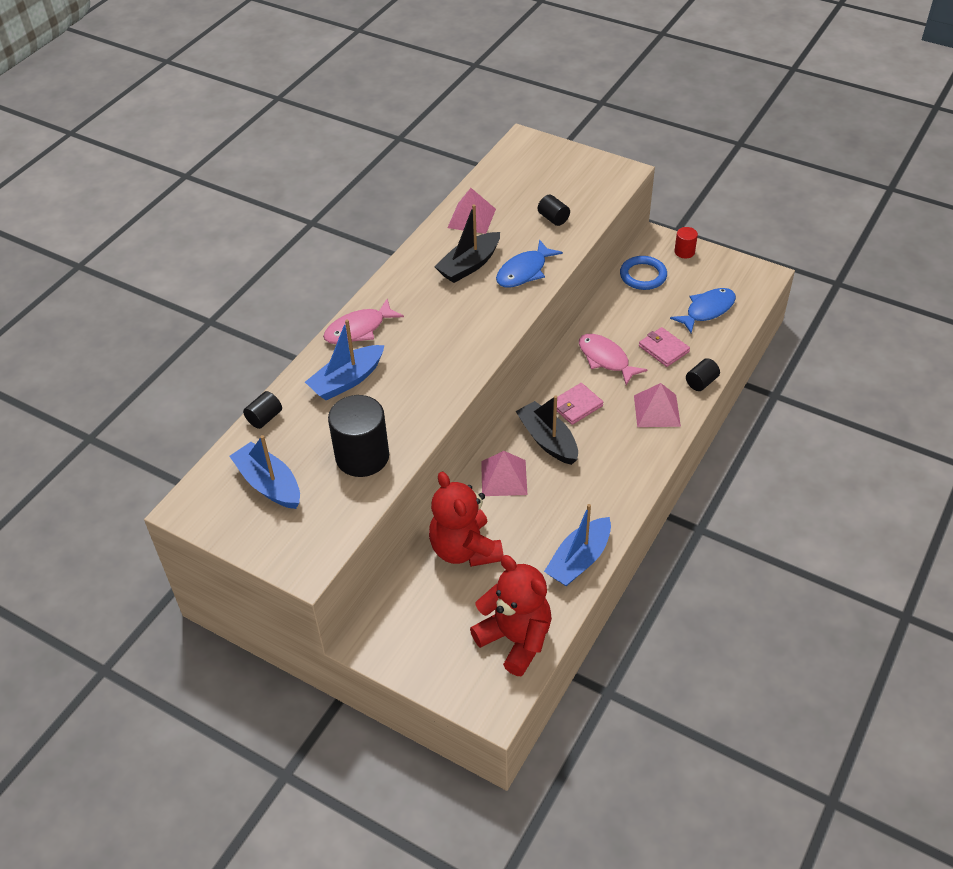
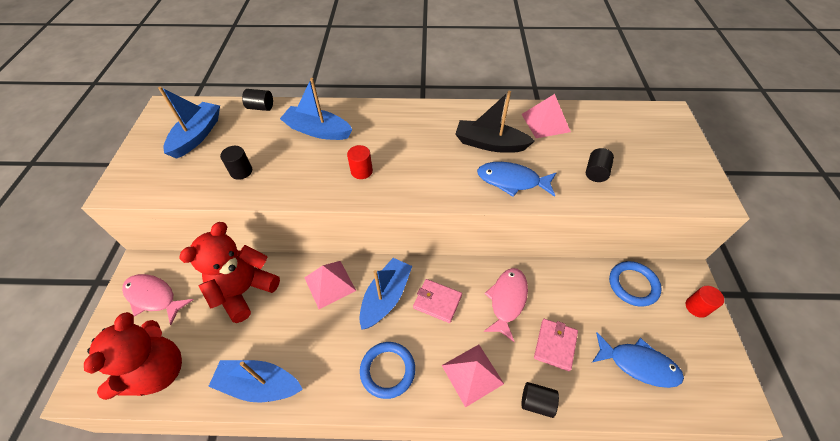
camera: 60 degrees right, 5 degrees up
(359, 329) = (374, 114): pink fish -> pink fish (154, 297)
(362, 456) = (241, 171): black cylinder -> black cylinder, size x0.48
(435, 365) = (361, 171): none -> red cylinder
(548, 440) = (386, 297): black boat -> blue boat
(620, 464) = (387, 370): none -> blue ring

